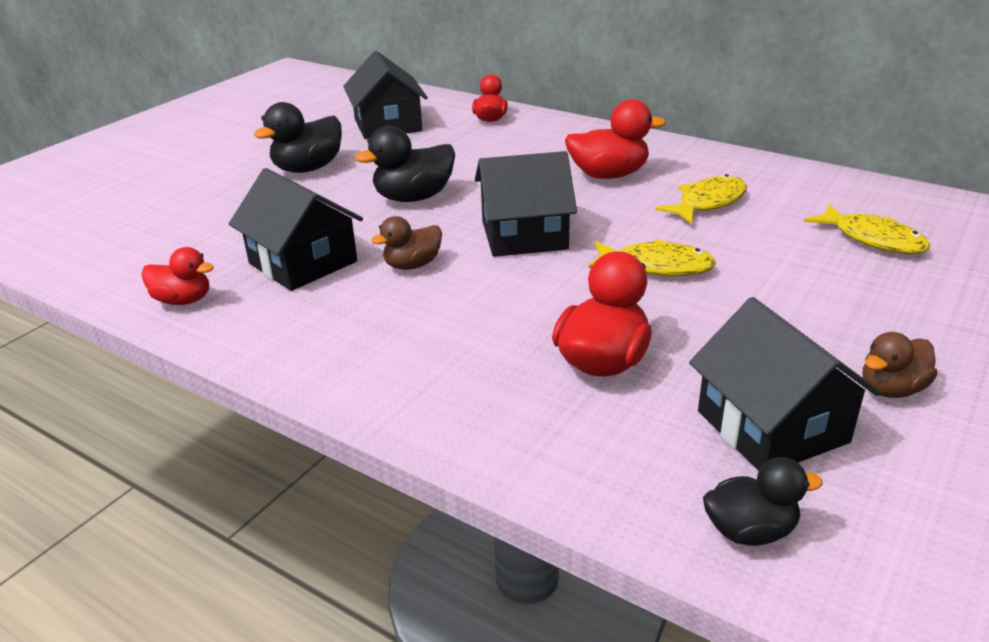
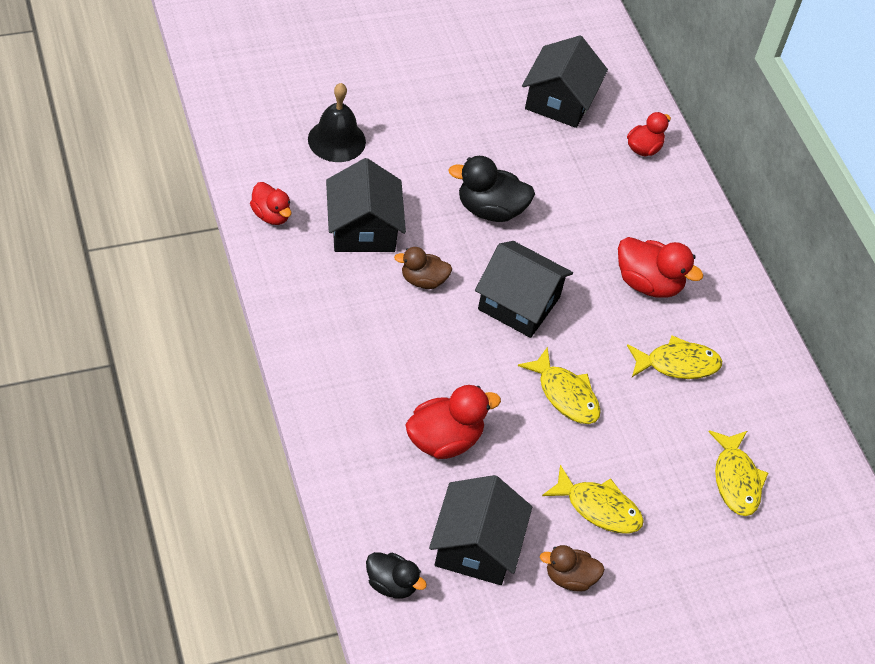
camera: 30 degrees right, 20 degrees up
(202, 223) = (336, 140): none -> black bell
(308, 168) = (452, 121): black duck -> none
(817, 321) = (598, 508): none -> yellow fish

